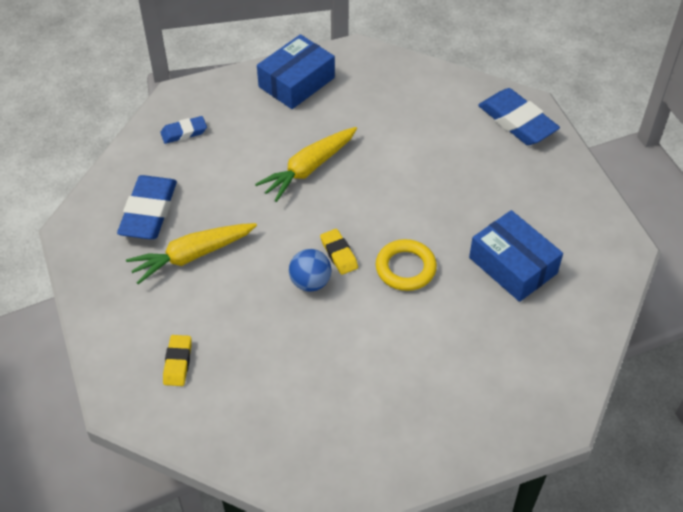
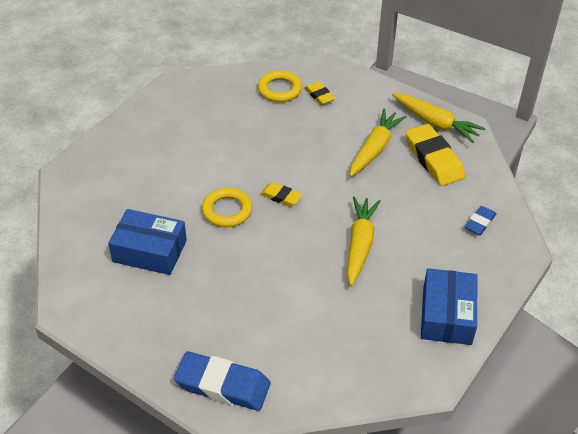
camera: 145 degrees right, 5 degrees down
(97, 250) = (435, 123): none -> yellow carrot
(149, 212) = (433, 159): blue eraser -> yellow eraser
(214, 401) = (279, 89): none -> yellow ring
(310, 282) = (283, 171): blue ball -> none

